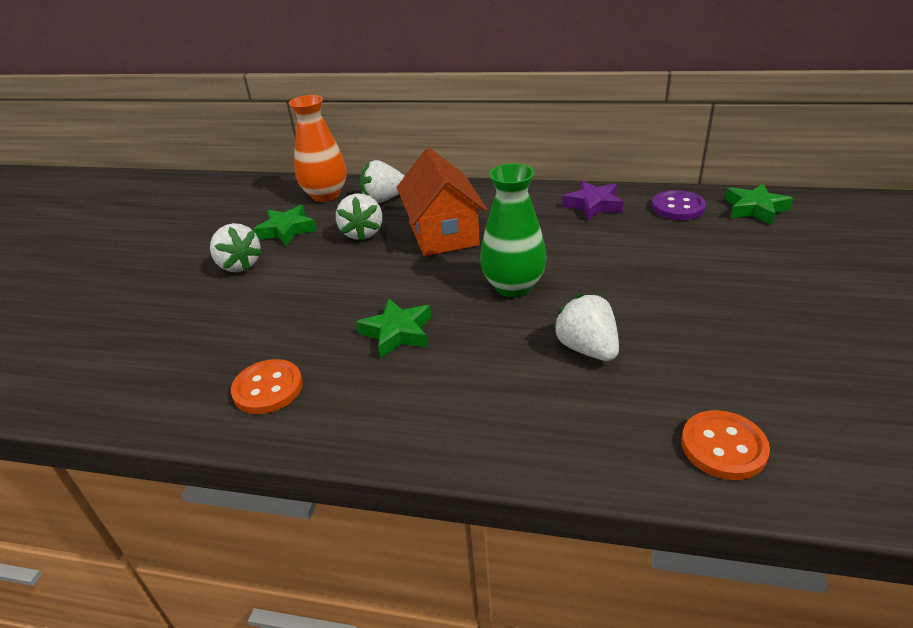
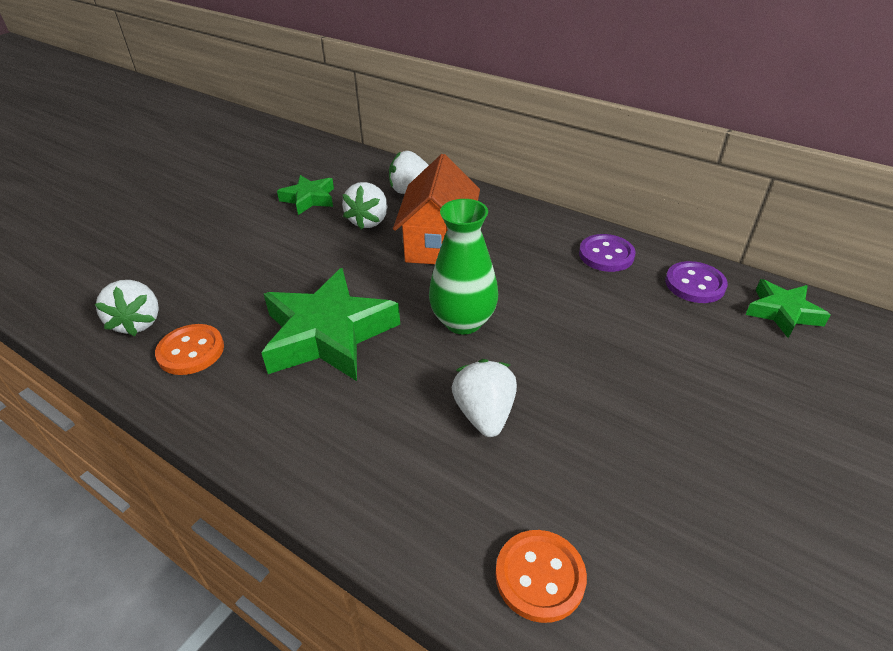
camera: 20 degrees right, 5 degrees up
(239, 265) = (249, 222): white strawberry -> white strawberry (138, 322)
(326, 195) = (365, 172): orange vase -> none
(397, 333) = (328, 334): green star -> green star, size x1.85
(593, 205) = (606, 255): purple star -> purple button

